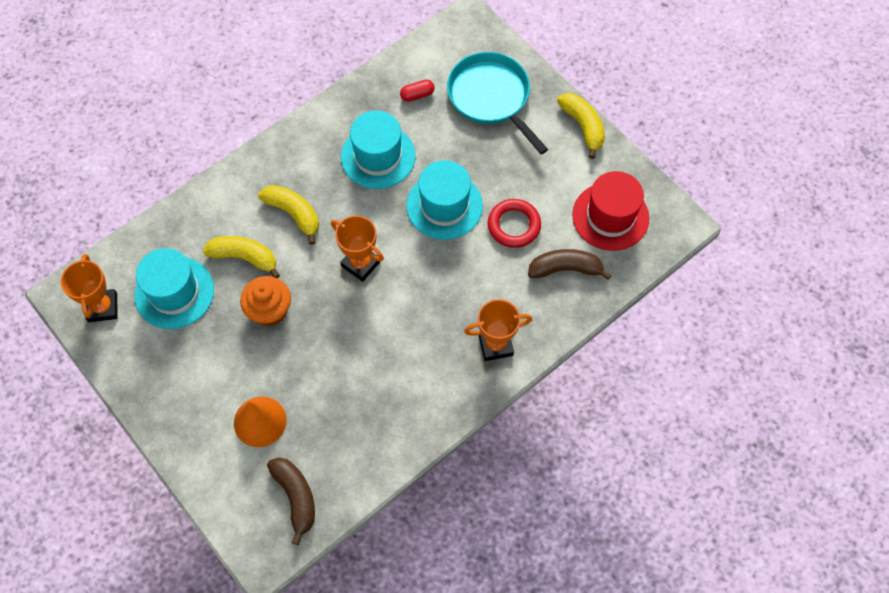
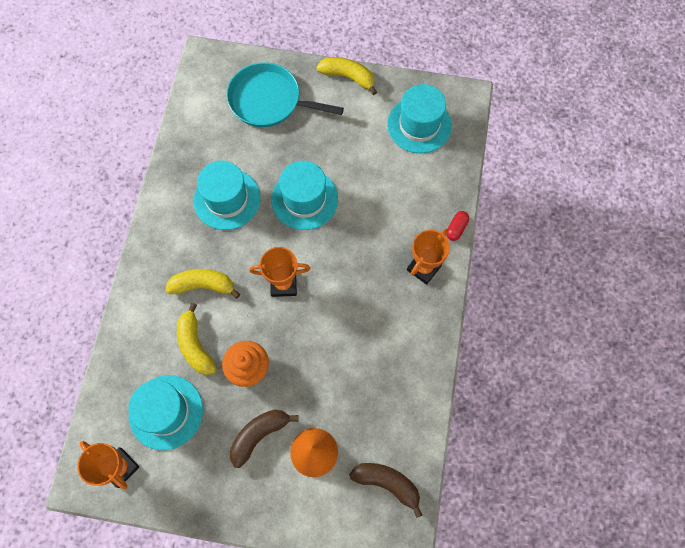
camera: 40 degrees left, 5 degrees up
(244, 258) = (195, 345): yellow banana -> yellow banana turned 90 degrees counterclockwise
(417, 95) = (216, 135): red capsule -> red capsule (456, 228)
(514, 225) = (363, 178): red ring -> none
(565, 269) = (422, 182): brown banana -> brown banana (259, 435)
(610, 216) = (419, 125): red hat -> turquoise hat

